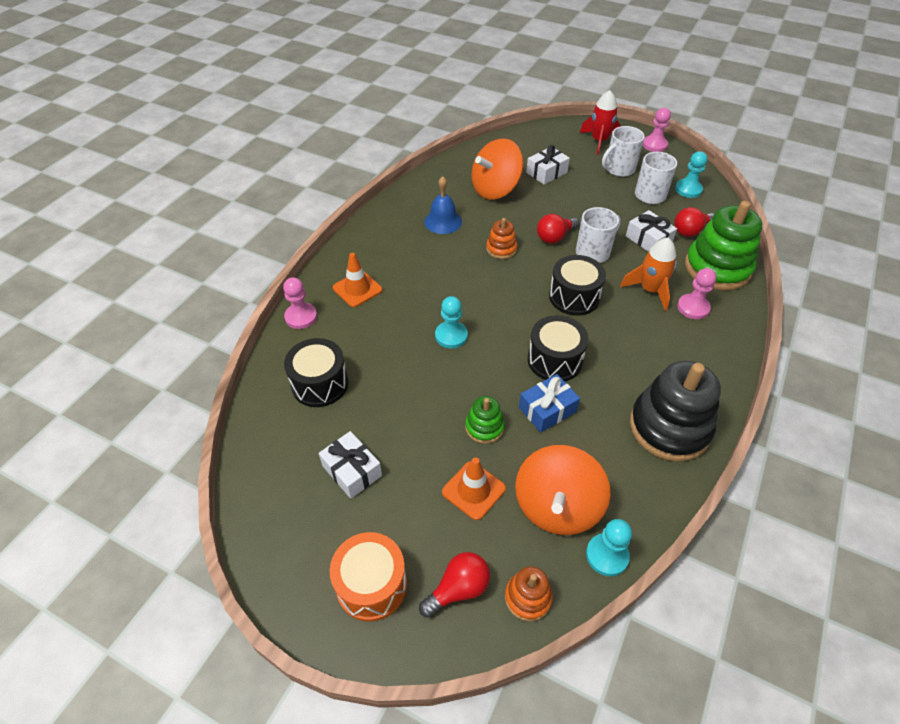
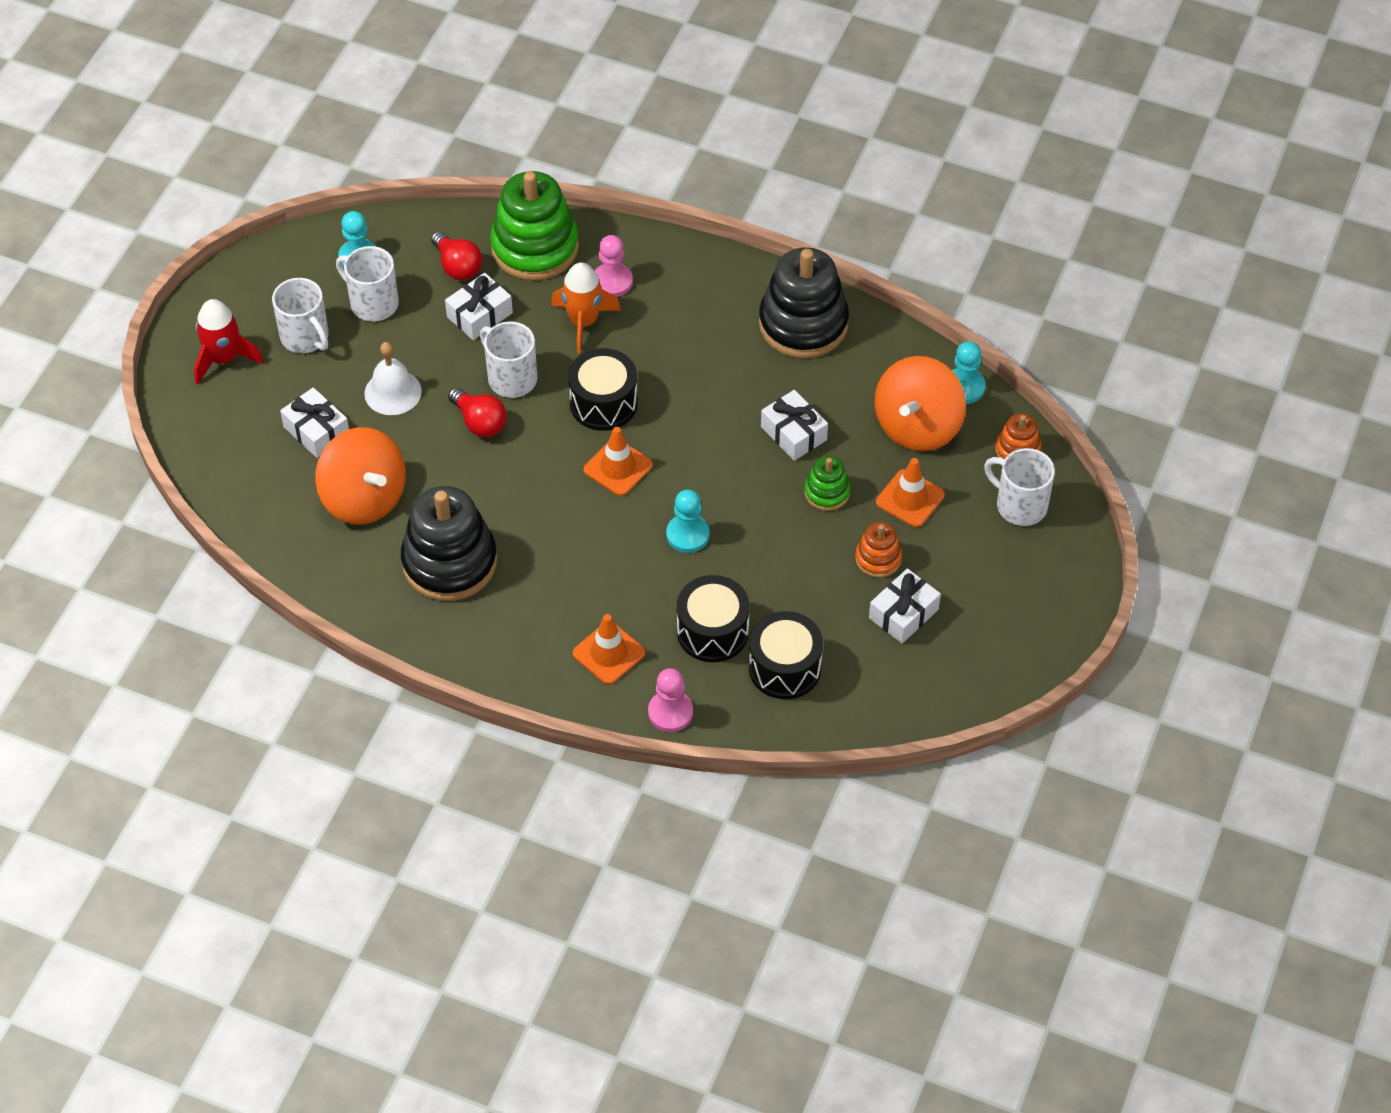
camera: 95 degrees left, 5 degrees up
(371, 585) = (1029, 577): orange drum -> none
(443, 221) = (449, 562): blue bell -> black stacking toy
(458, 589) = (1020, 505): red light bulb -> white mug
(501, 249) = (510, 486): orange stacking toy -> orange stacking toy (878, 559)
(515, 301) = (618, 467): none -> orange traffic cone
(547, 409) = (793, 433): blue gift -> white gift
(554, 360) = (717, 425): black drum -> black drum (712, 631)
(557, 507) = (917, 426): orange spinning top -> orange spinning top turned 105 degrees clockwise
(578, 201) = (393, 392): none -> white bell
(654, 145) = (236, 286): pink pawn -> none

